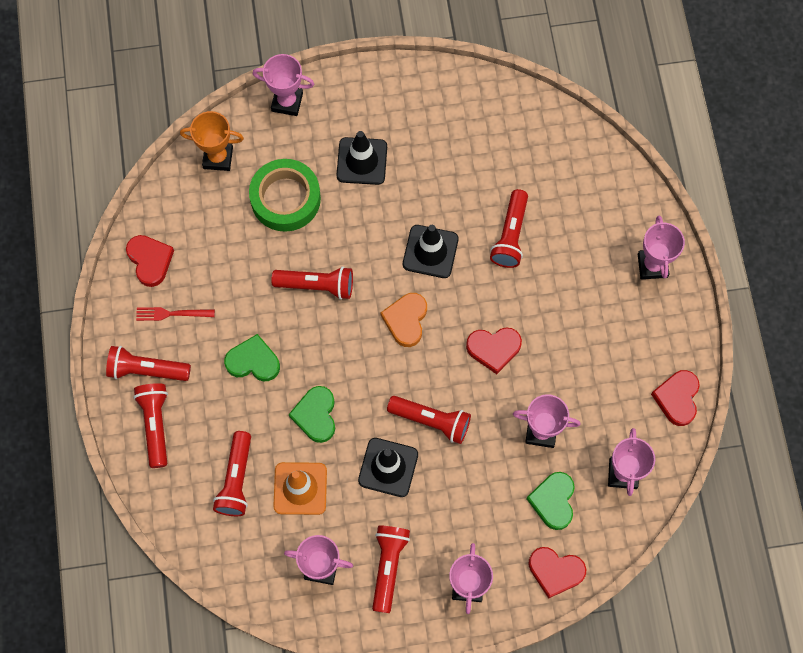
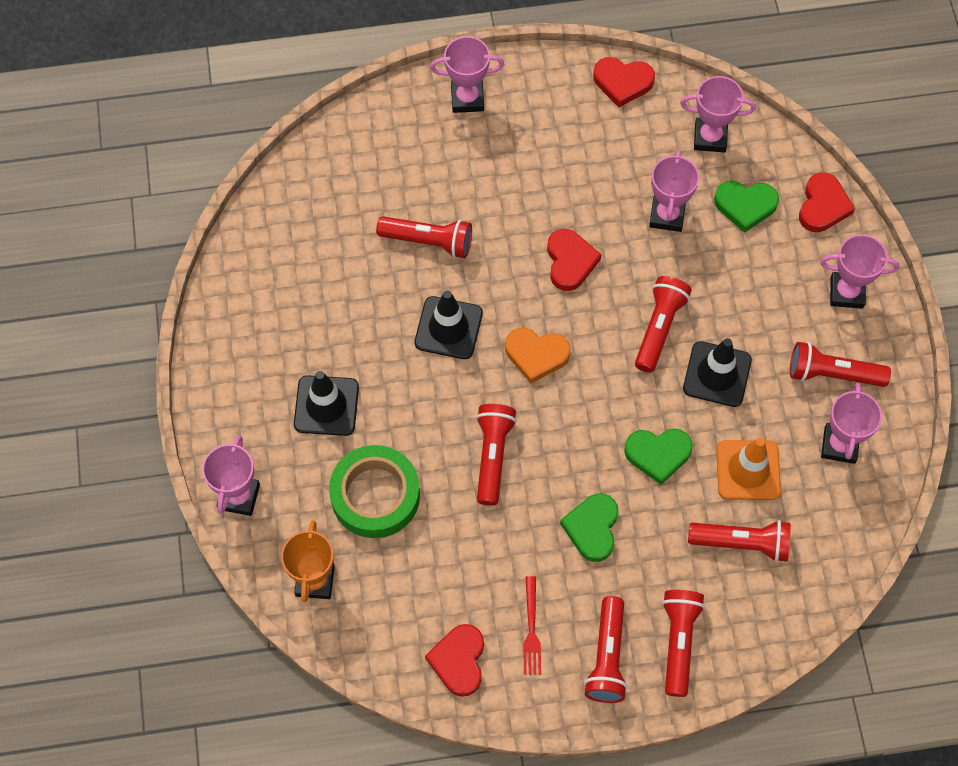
camera: 90 degrees left, 5 degrees down
(150, 261) = (459, 661): red heart -> red heart turned 60 degrees counterclockwise
(156, 425) = (678, 642): red flashlight -> red flashlight turned 105 degrees clockwise

